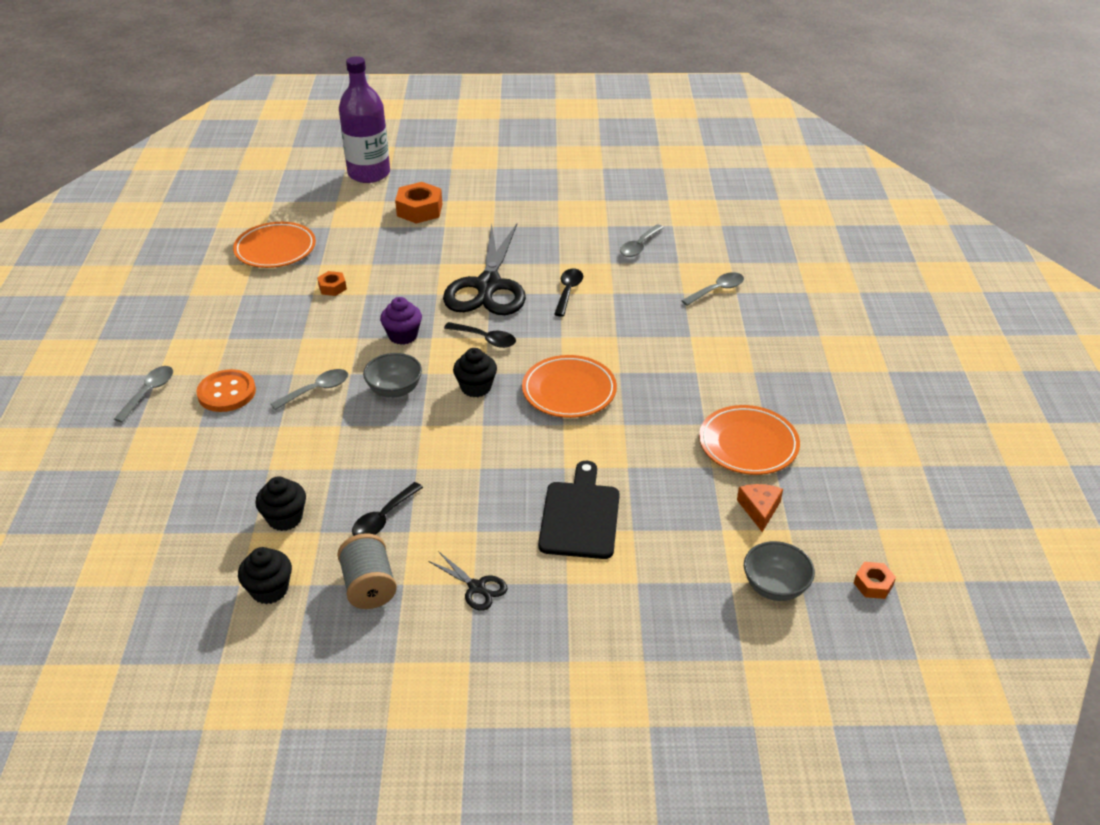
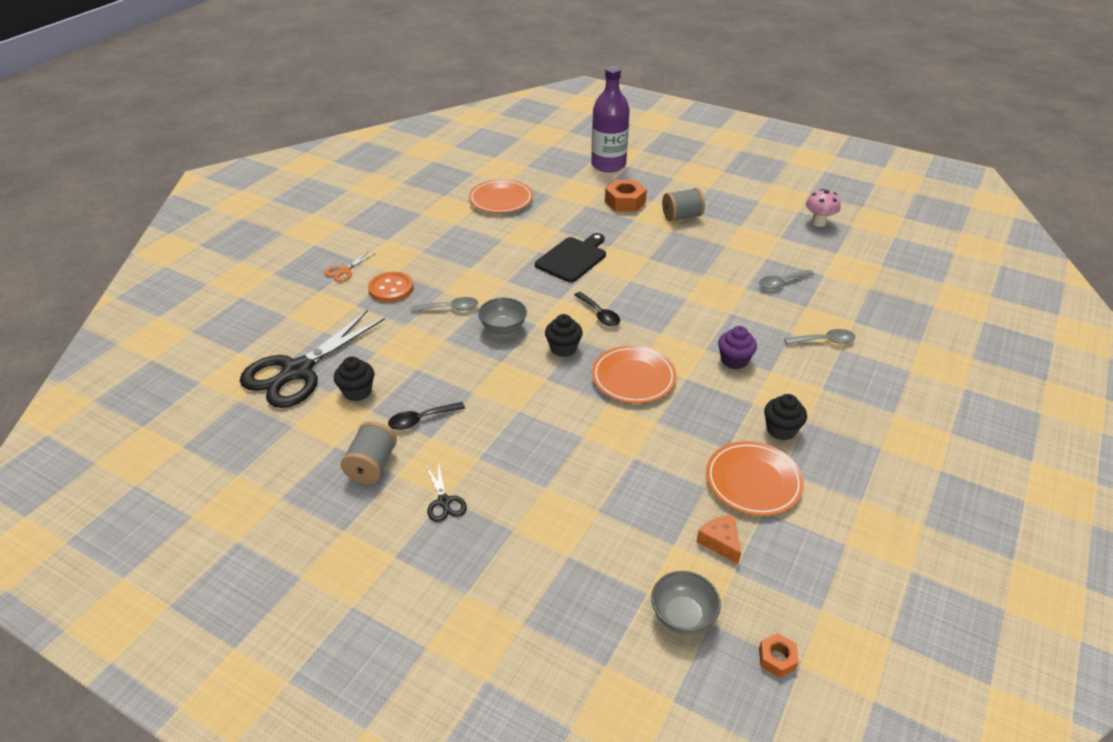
camera: 30 degrees right, 0 degrees up
(149, 392) = (344, 271): grey spoon -> orange scissors
(269, 590) = (308, 438): black cupcake -> black cupcake (781, 430)
(332, 287) = (518, 239): orange nut -> none
(403, 336) = (540, 290): purple cupcake -> purple cupcake (734, 360)
(488, 286) = (633, 274): black scissors -> black scissors (297, 371)
(492, 208) = (681, 216): none -> grey spool
(568, 291) = (693, 299): black spoon -> none
(580, 516) = (564, 481): black cutting board -> black cutting board (572, 258)
(630, 174) = (818, 222): none -> pink mushroom
(759, 509) = (720, 542): orange cheese -> orange cheese turned 60 degrees counterclockwise

